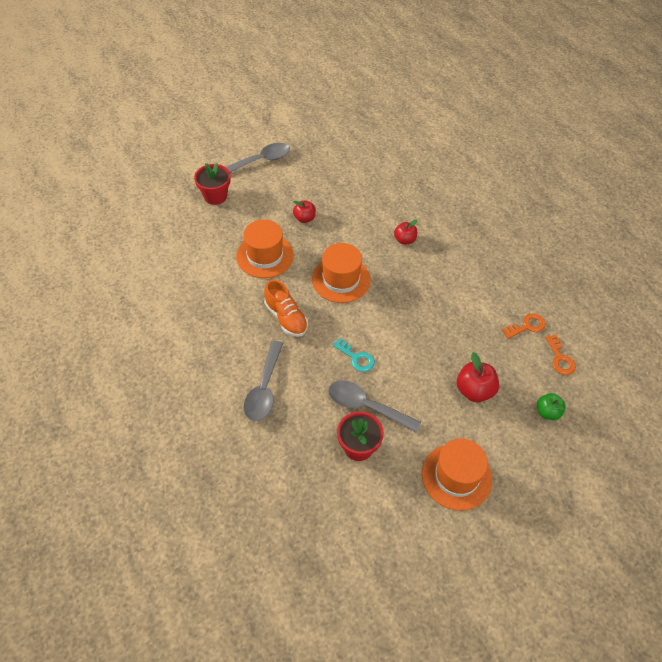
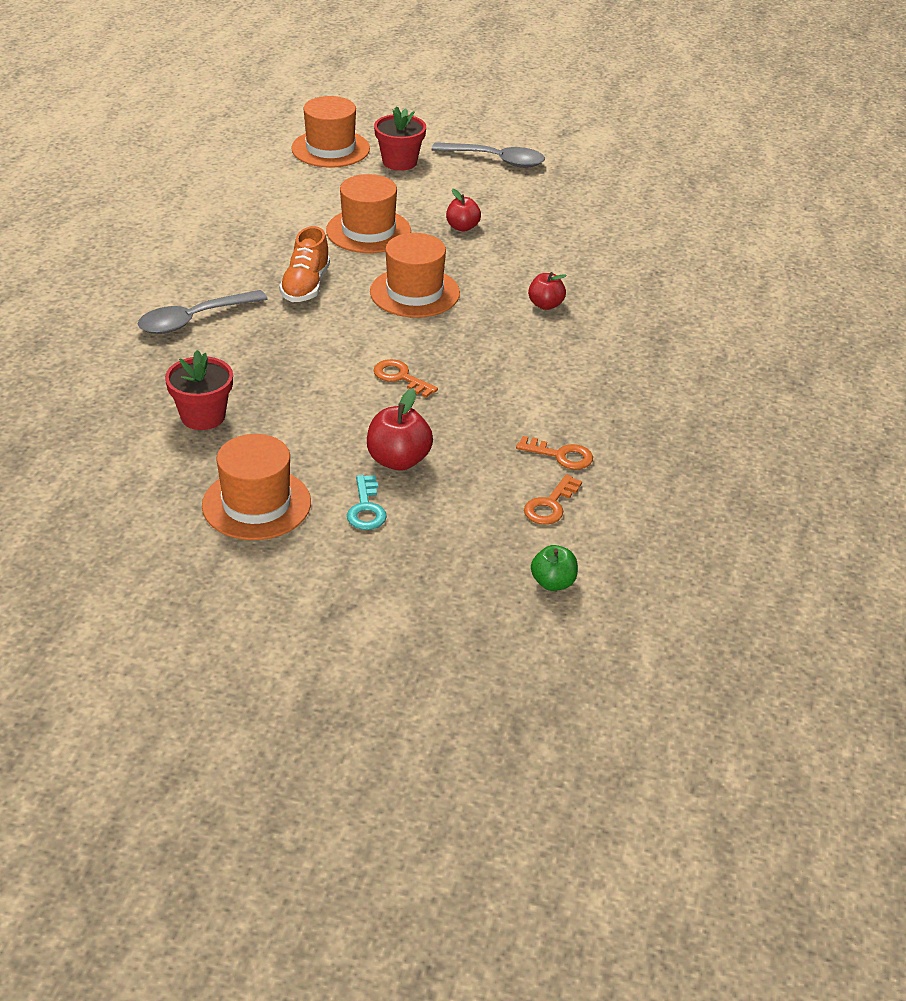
camera: 45 degrees right, 15 degrees down
(167, 212) = (330, 149): none -> orange hat
(356, 358) = (320, 356): turquoise key -> turquoise key (366, 508)
(366, 406) = (264, 395): grey spoon -> none
(407, 339) = (400, 377): none -> orange key
(547, 412) = (449, 532): green apple -> green apple (553, 583)

